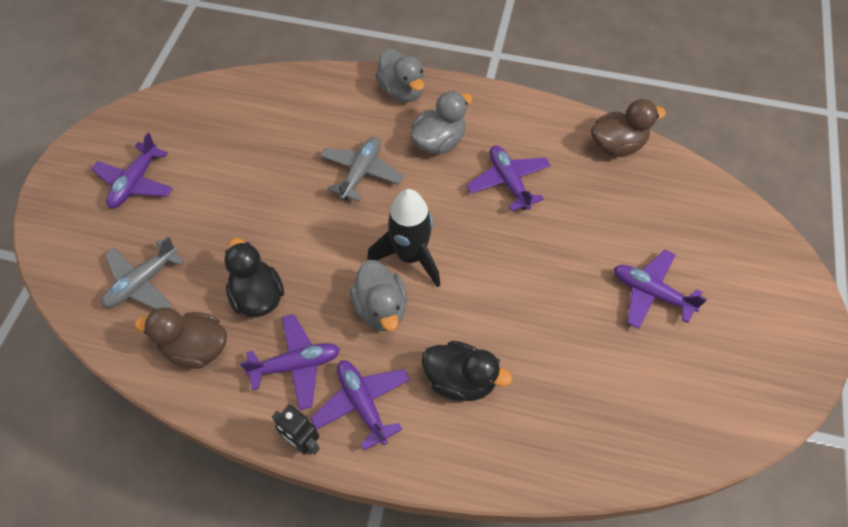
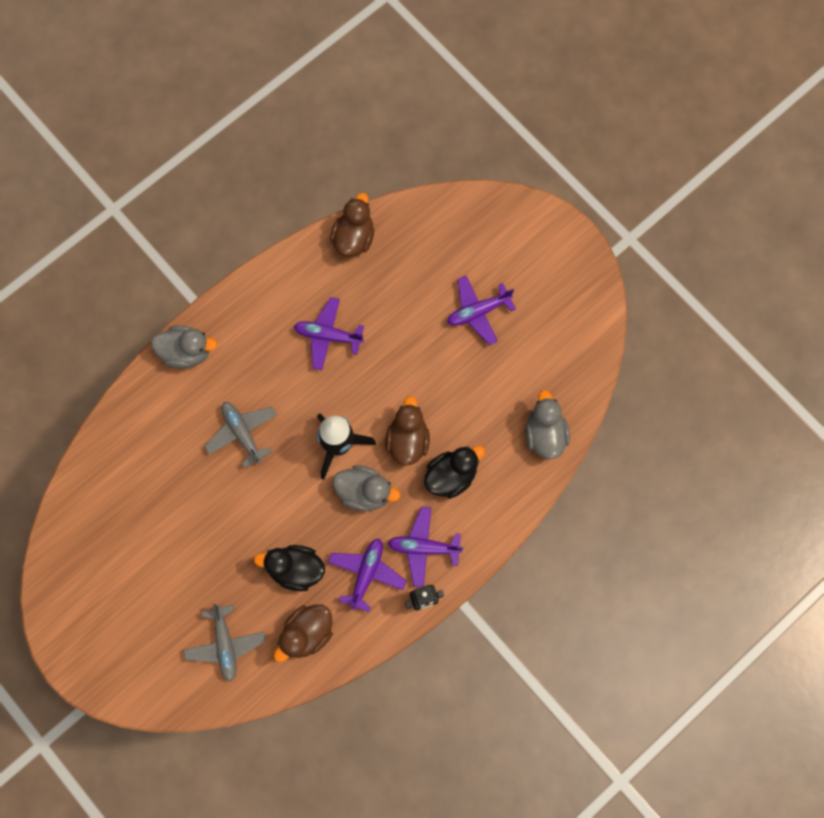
camera: 55 degrees left, 15 degrees up
(135, 182) = (126, 605): purple plane -> none
(439, 142) = (256, 359): grey duck -> grey duck (544, 434)
(464, 313) = (407, 440): none -> brown duck

